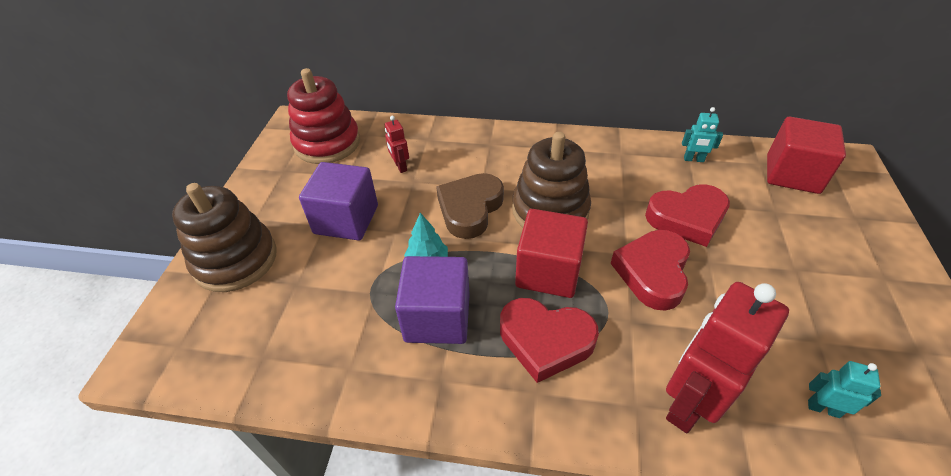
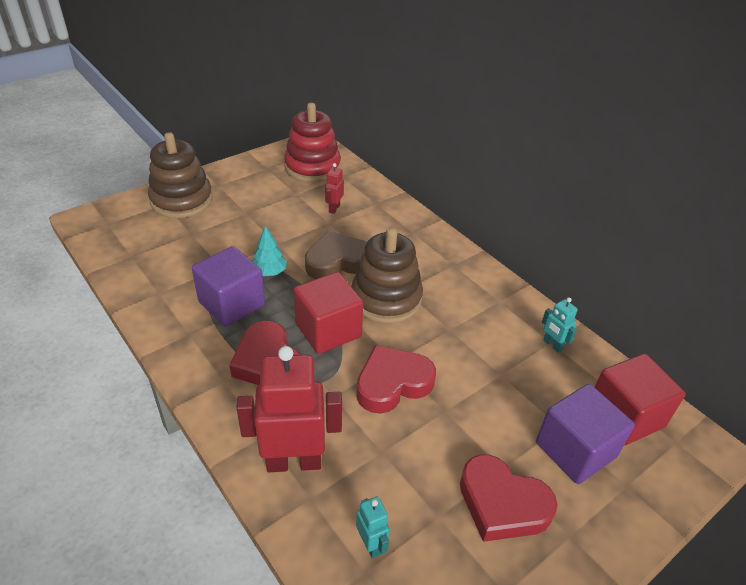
camera: 40 degrees right, 5 degrees down
(346, 219) = (261, 218): purple cube -> purple cube (575, 450)
(687, 218) = (475, 374): red heart -> red heart (502, 504)

